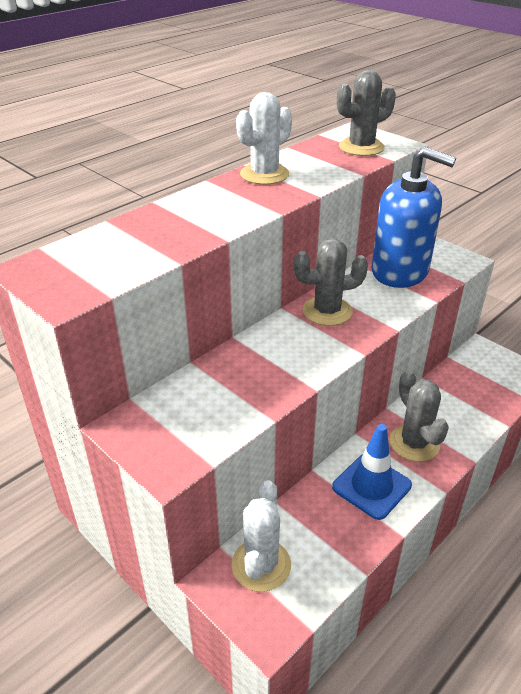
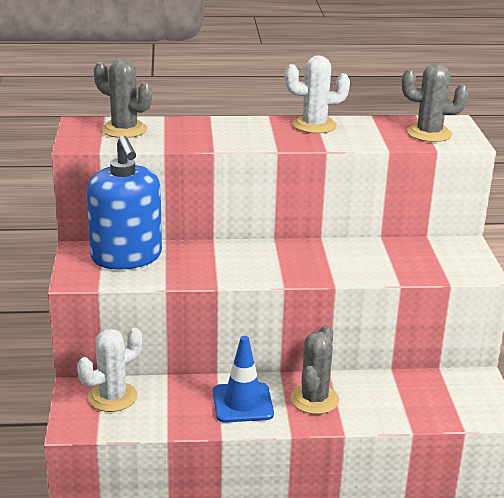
camera: 40 degrees right, 10 degrees down
(327, 311) = (302, 254): grey cactus -> grey cactus (124, 130)
(400, 271) = (407, 256): blue soap dispenser -> blue soap dispenser (126, 257)

